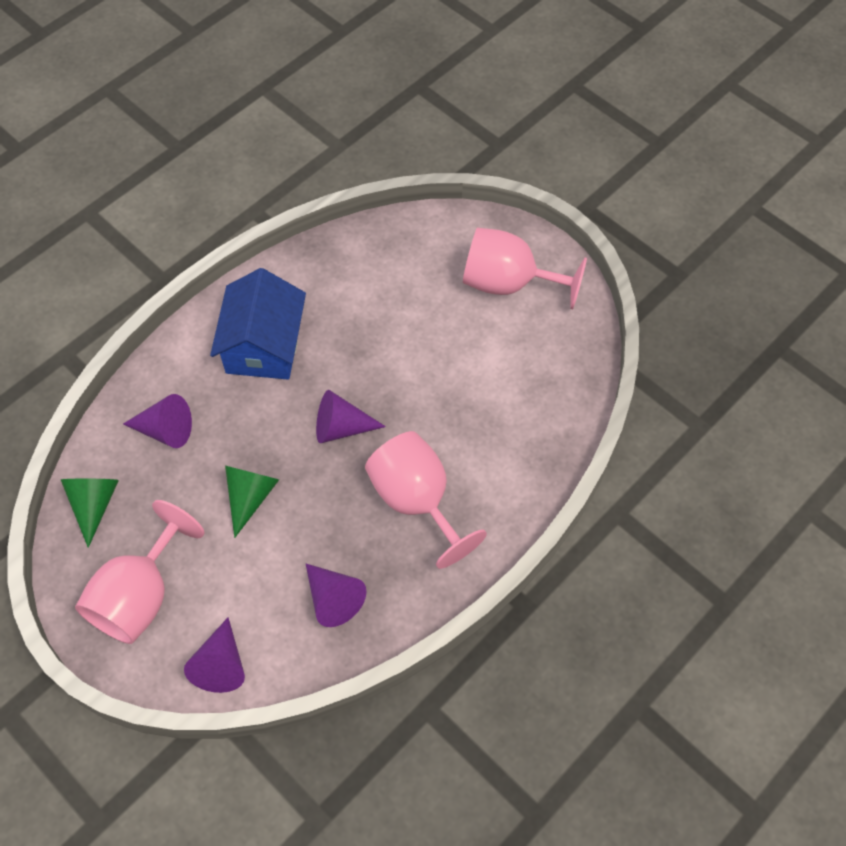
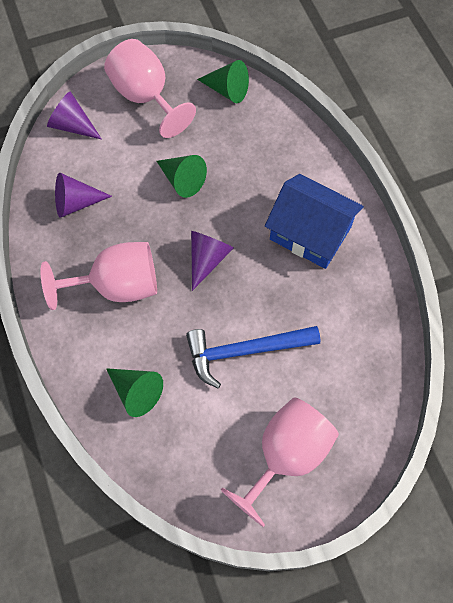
camera: 115 degrees right, 5 degrees up
(165, 430) = (265, 146): purple cone -> none
(427, 353) = (244, 351): none -> blue hammer
(520, 428) = (136, 392): none -> green cone

